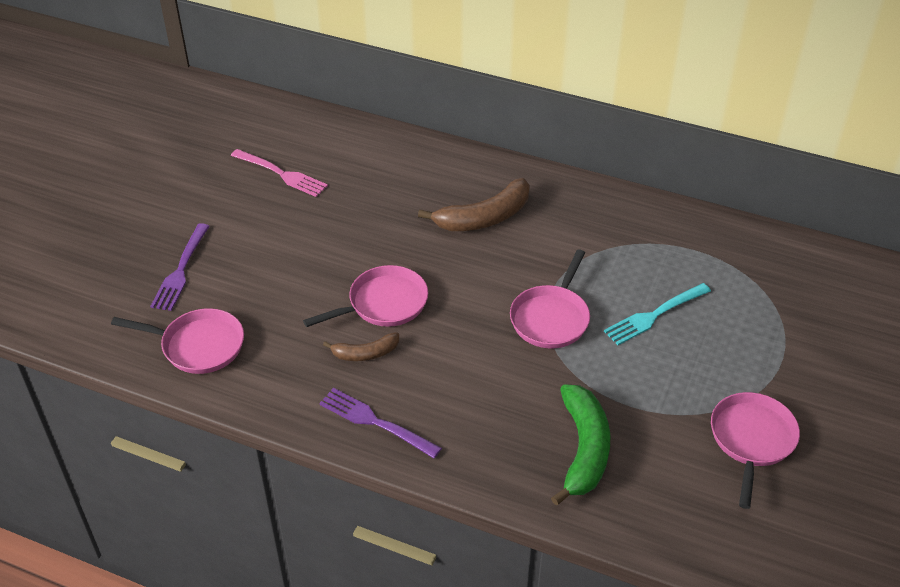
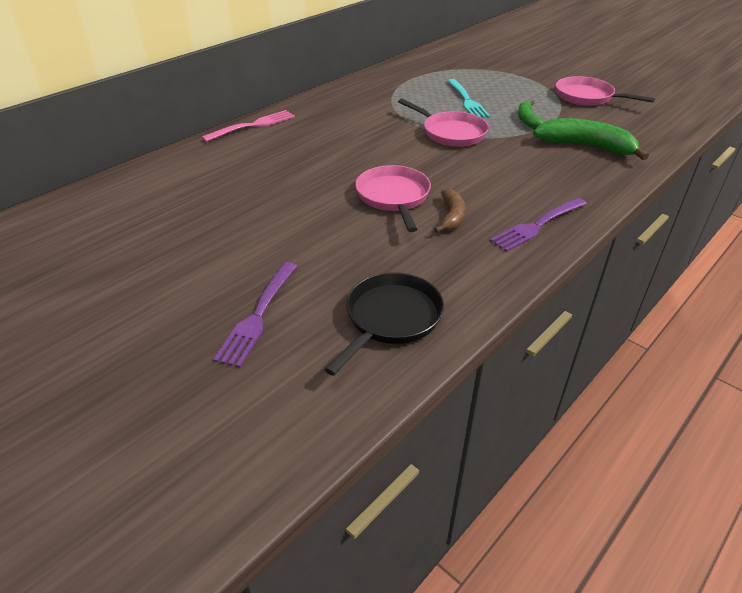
camera: 70 degrees left, 5 degrees down
(181, 271) = (258, 316): purple fork -> purple fork turned 75 degrees clockwise
(198, 345) = (390, 319): pink pan -> black pan
(282, 174) = (162, 222): pink fork -> pink fork (253, 125)
(484, 218) = (321, 136): brown banana -> none
(630, 383) = (527, 120): none -> green banana

